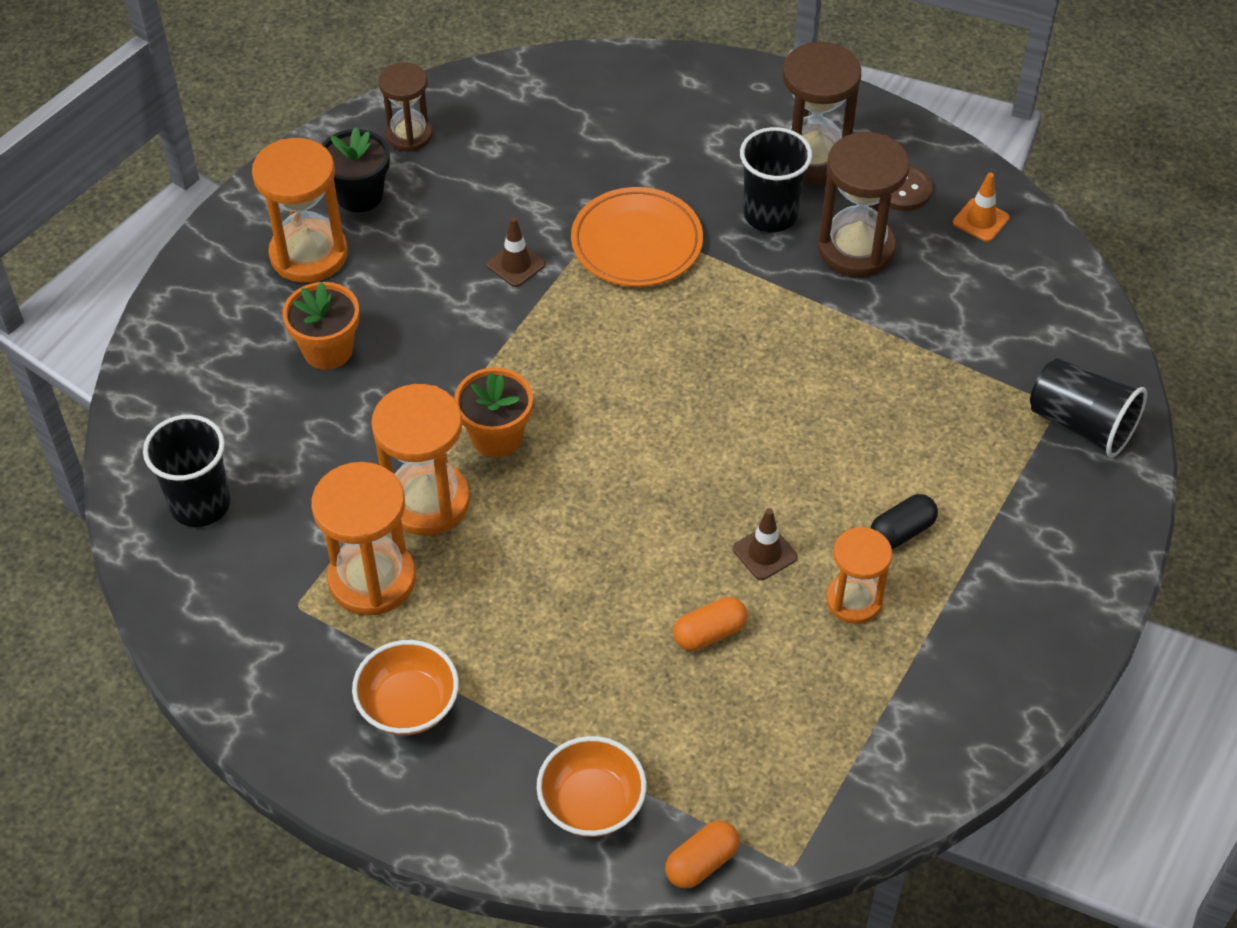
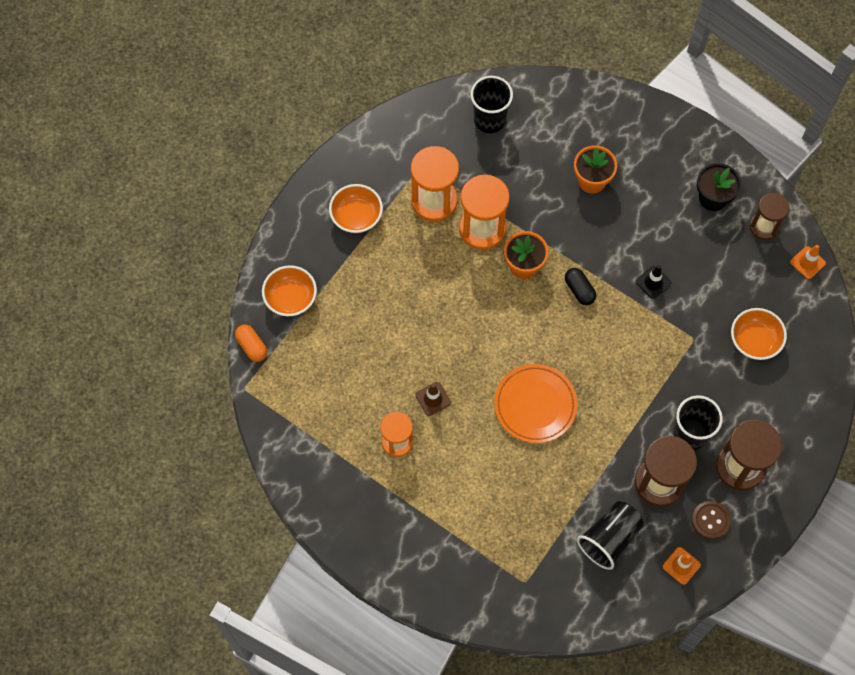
camera: 95 degrees right, 15 degrees up
(309, 254) = (665, 171): orange hourglass -> none
(469, 86) = (807, 262): none -> orange traffic cone
(516, 264) = (653, 282): brown traffic cone -> black traffic cone
(605, 144) = (754, 341): none -> orange bowl
(636, 242) = (668, 352): orange plate -> orange plate (535, 405)
(709, 633) = (384, 364): orange capsule -> none
(902, 531) = (441, 475): black capsule -> black capsule (579, 290)
(1081, 424) = (510, 594): black cup -> black cup (609, 538)

